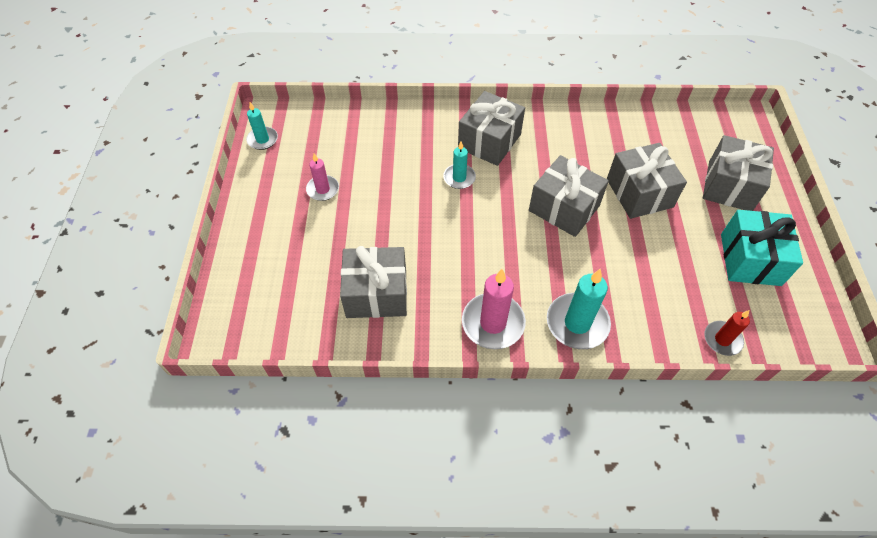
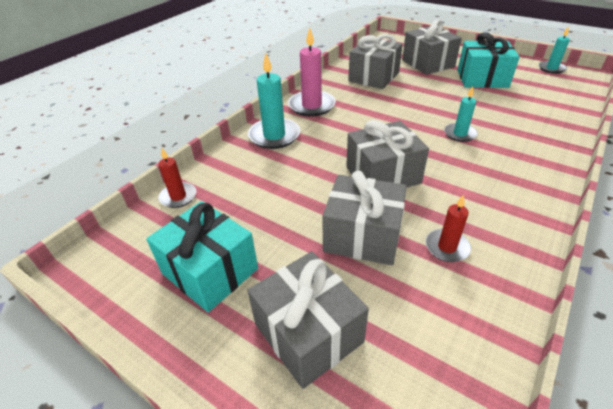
camera: 125 degrees right, 15 degrees down
(323, 189) = (482, 79): pink candle -> turquoise gift
(489, 141) = (503, 166): grey gift -> grey gift (428, 63)
(608, 149) = (447, 247): none -> red candle

